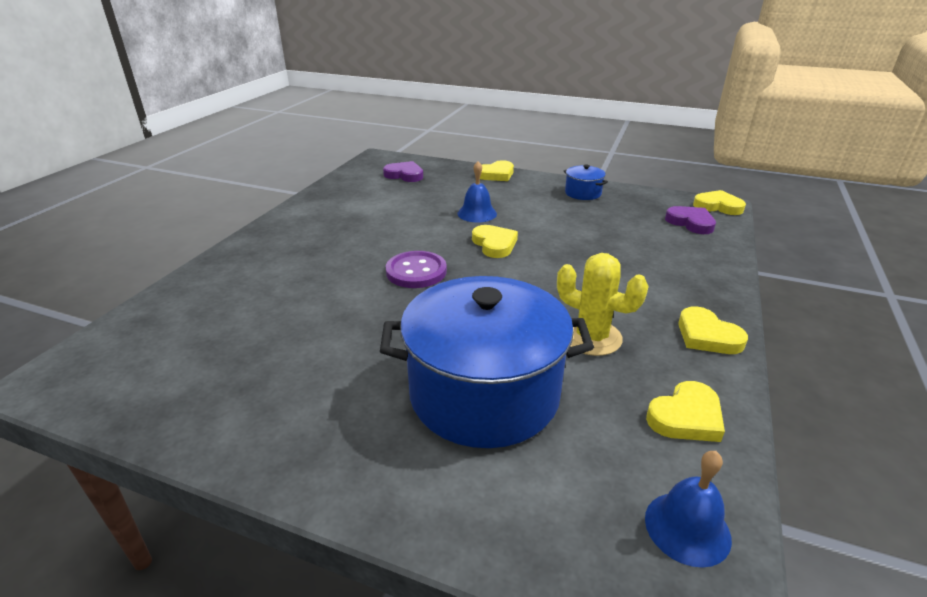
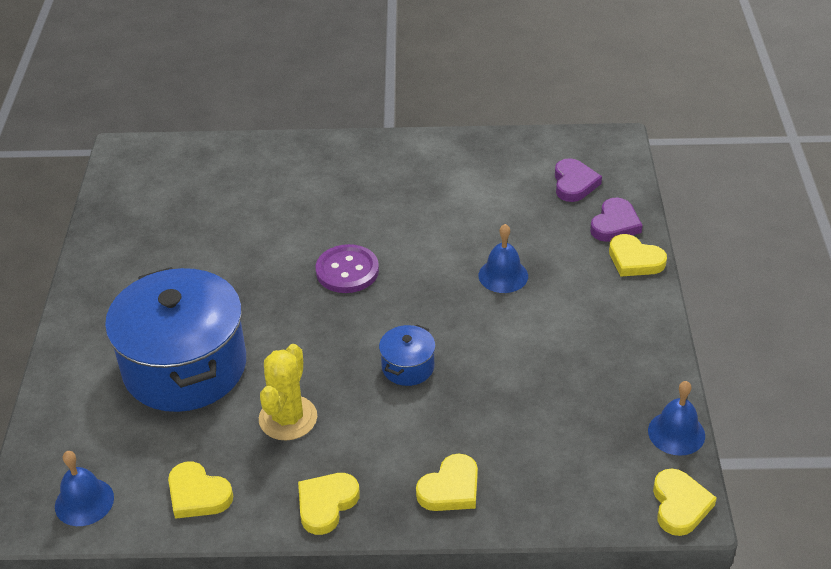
camera: 70 degrees right, 10 degrees up
(494, 244) = (434, 309): yellow heart -> yellow heart (450, 488)
(583, 193) = (629, 355): blue pot -> blue pot (408, 367)
(656, 195) = (676, 433): none -> blue bell
(691, 223) = (600, 477): purple heart -> purple heart (615, 224)

